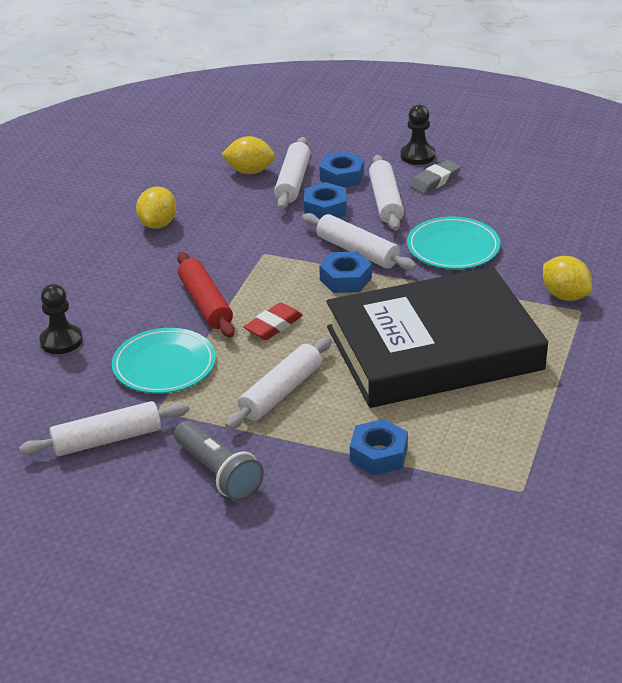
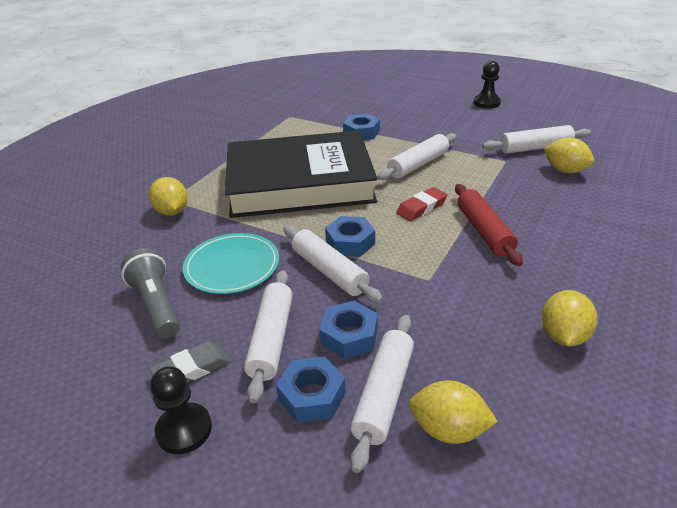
camera: 170 degrees left, 0 degrees up
(61, 341) = (606, 210): black pawn -> black pawn (486, 103)
(82, 397) = (565, 170): none -> yellow lemon
(164, 365) = (509, 186): turquoise plate -> none
(218, 473) = (458, 130): grey flashlight -> grey flashlight (156, 305)

